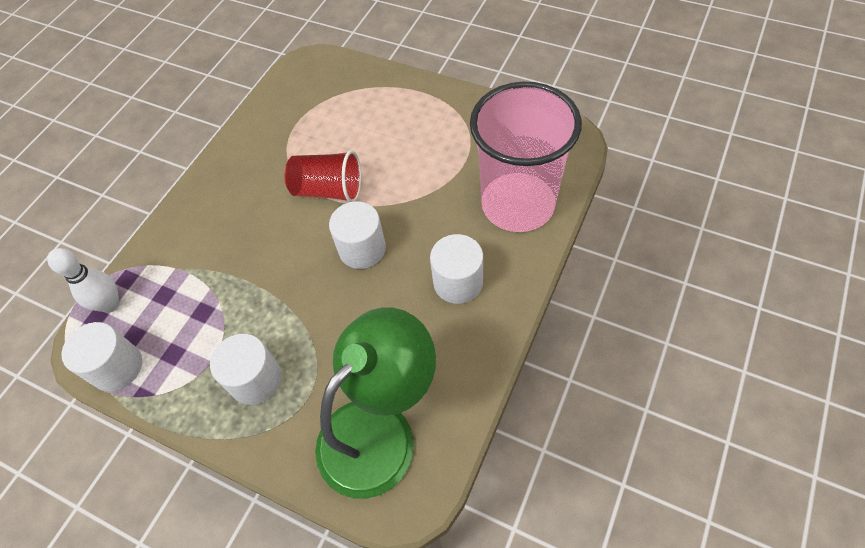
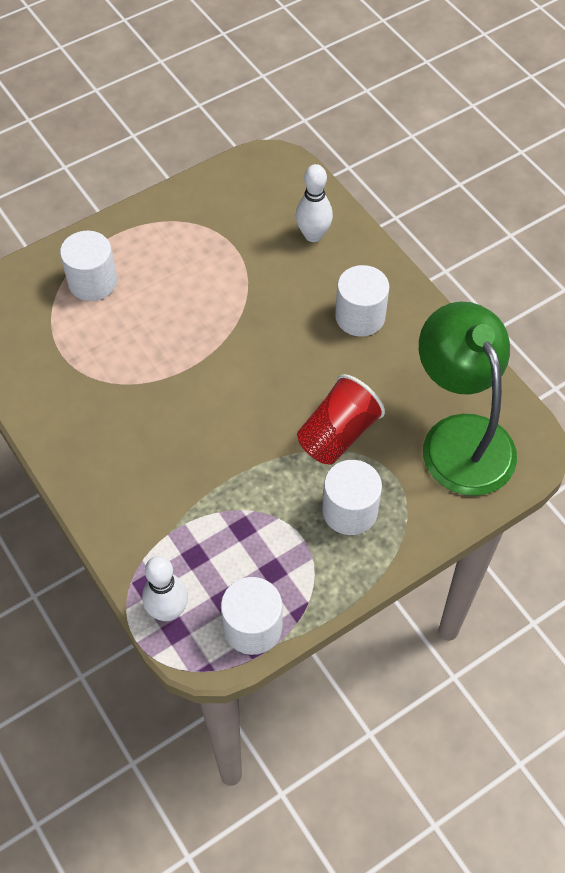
camera: 65 degrees left, 0 degrees up
(328, 190) = (177, 364): red cup -> red cup (337, 434)
(362, 249) = (270, 368): white cylinder -> white cylinder (92, 282)
(517, 204) = (313, 235): pink cup -> white bowling pin

